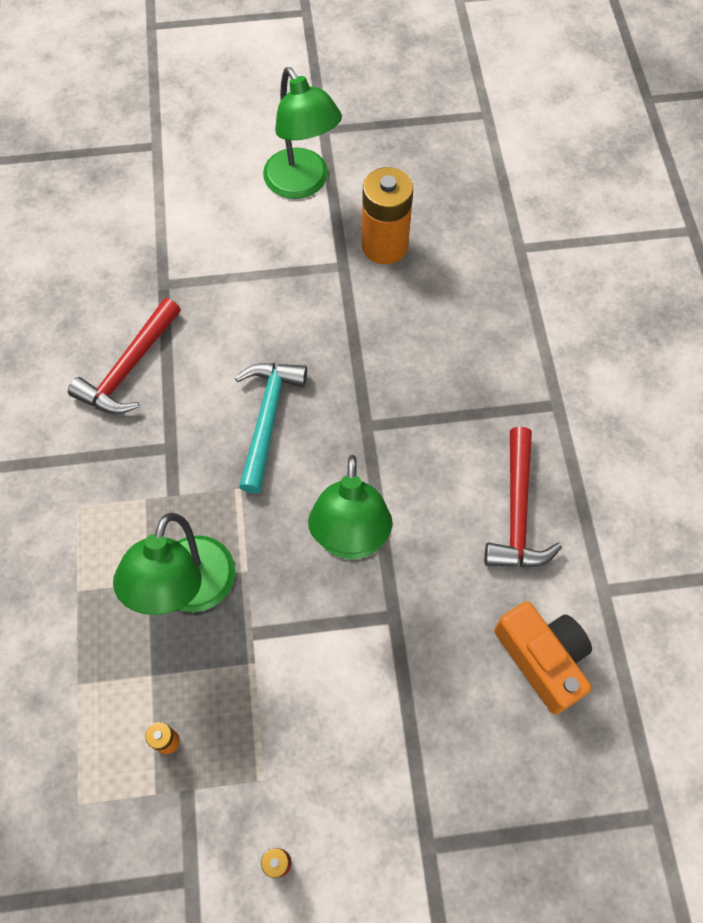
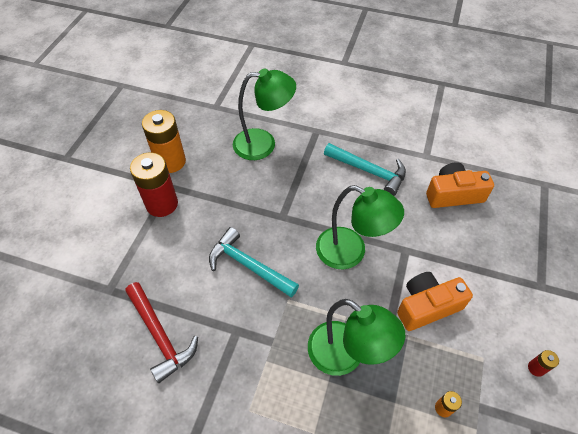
camera: 65 degrees left, 10 degrees down
(302, 184) = (96, 183): green lamp -> green lamp (263, 144)
(310, 272) = (162, 204): none -> red battery
(311, 676) = (427, 306): none -> orange camera
(517, 512) = (369, 171): red hammer -> turquoise hammer

